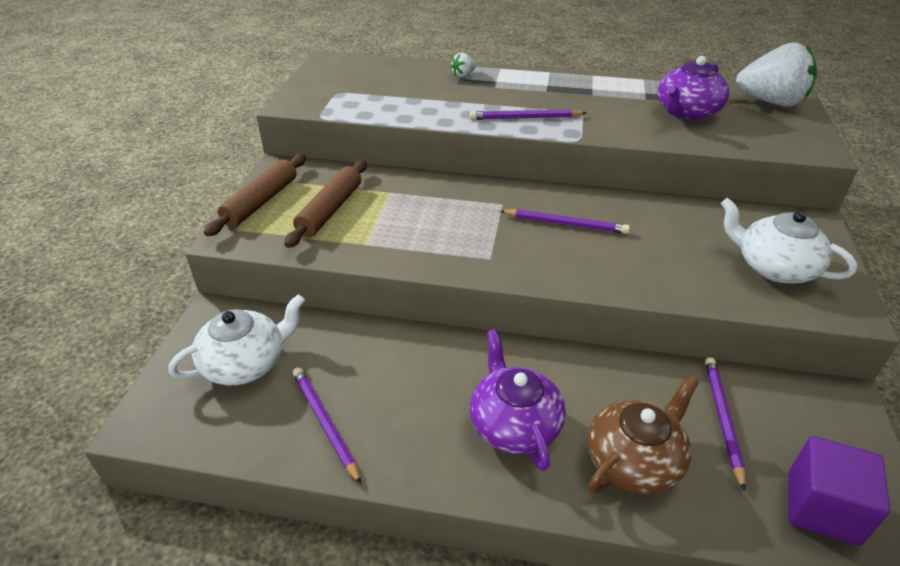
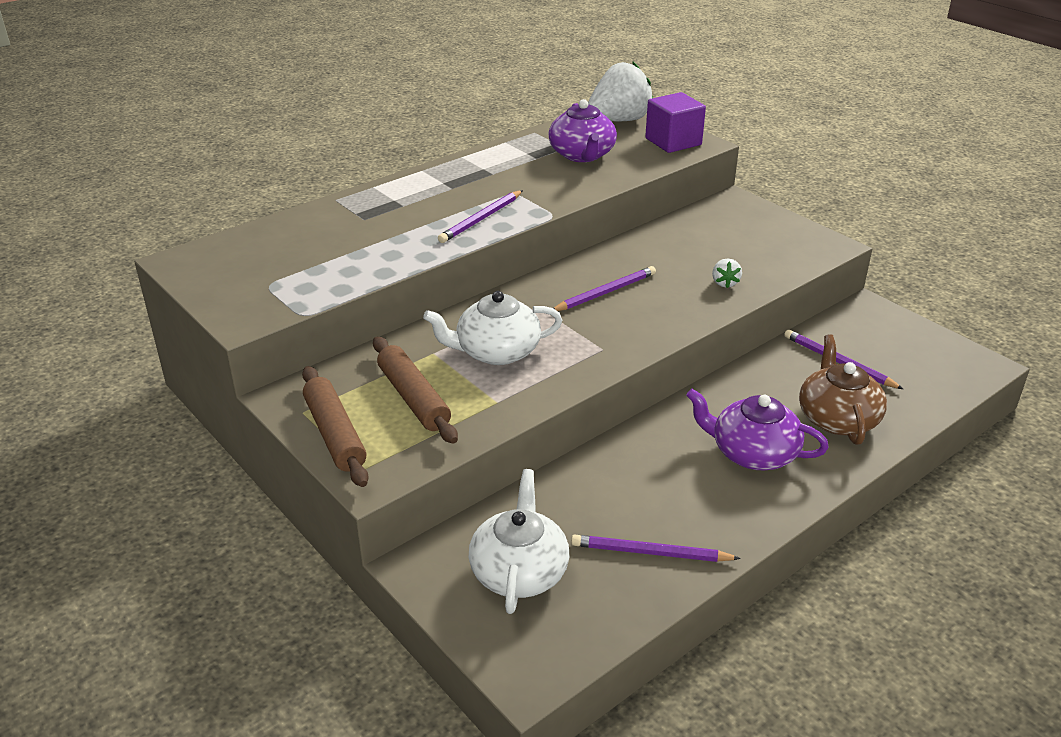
camera: 50 degrees left, 5 degrees down
(463, 75) = (353, 209): white strawberry -> white strawberry (725, 283)
(774, 267) = (762, 243): white teapot -> white teapot (496, 352)
(822, 507) = (937, 371): purple cube -> purple cube (673, 142)

